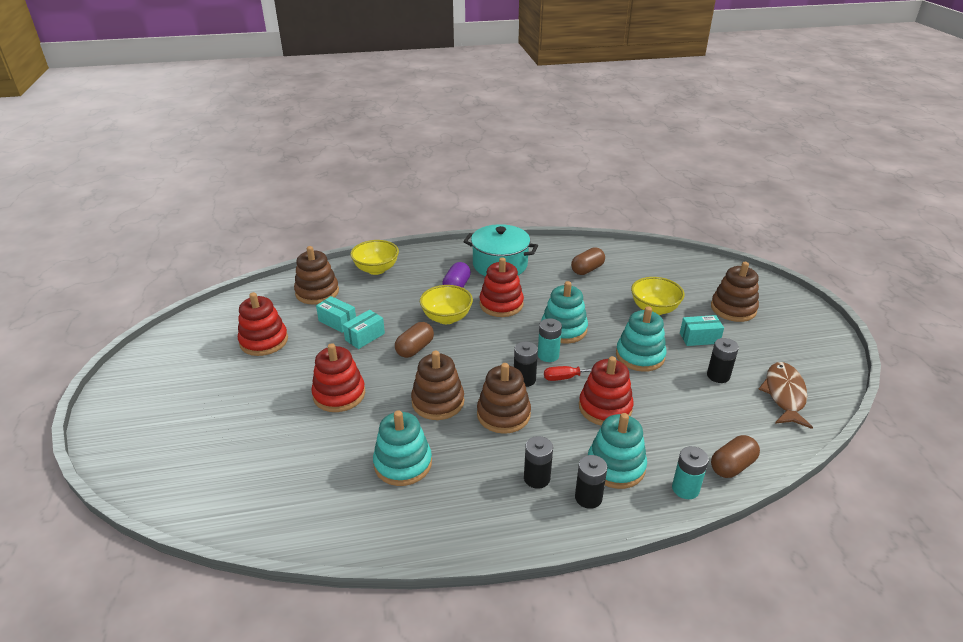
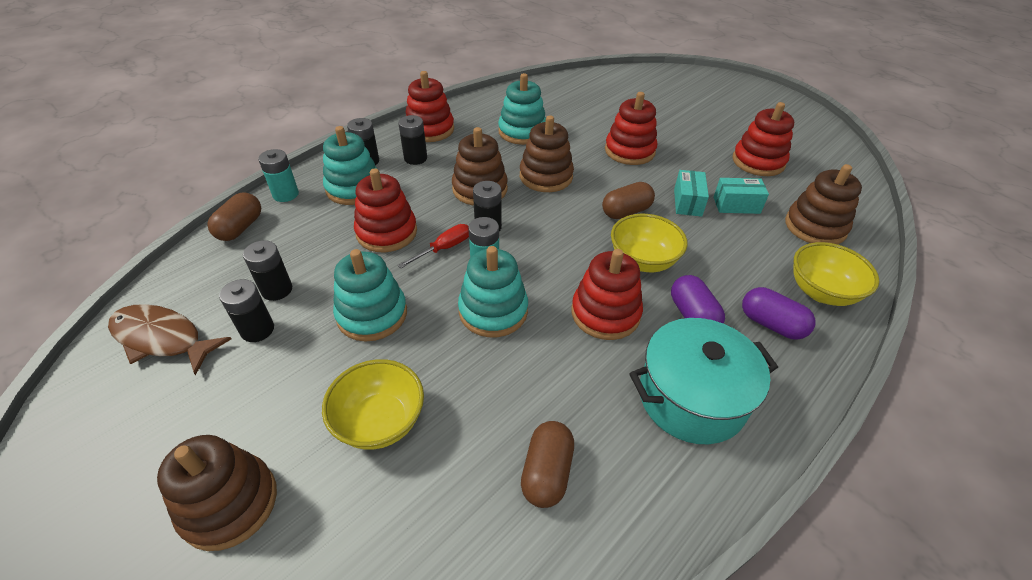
camera: 145 degrees right, 10 degrees up
(415, 349) = (626, 211): brown capsule -> brown capsule turned 60 degrees clockwise
(424, 269) = (771, 324): none -> purple capsule
(494, 517) = (430, 129): none -> red stacking toy
(699, 338) = (290, 389): turquoise box -> none
(702, 397) = (277, 290): none -> black battery
(784, 395) = (162, 339): brown fish -> brown fish turned 135 degrees clockwise

